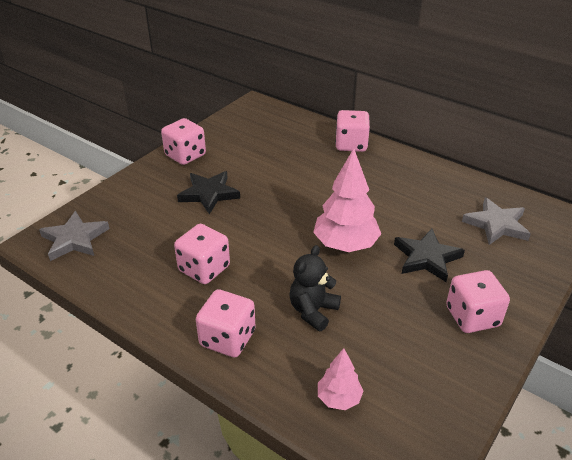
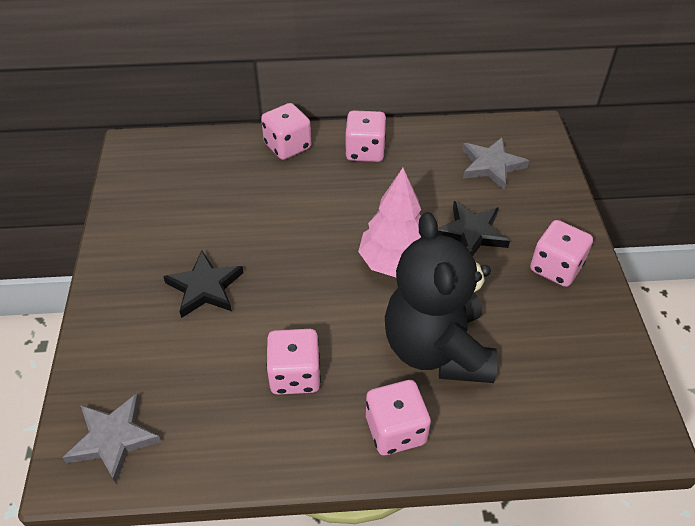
camera: 40 degrees left, 10 degrees up
(185, 155) = (124, 255): pink dice -> pink dice (365, 151)
(313, 311) = (437, 349): black teddy bear -> black teddy bear, size x2.03
(339, 398) = (538, 415): pink tree -> none

